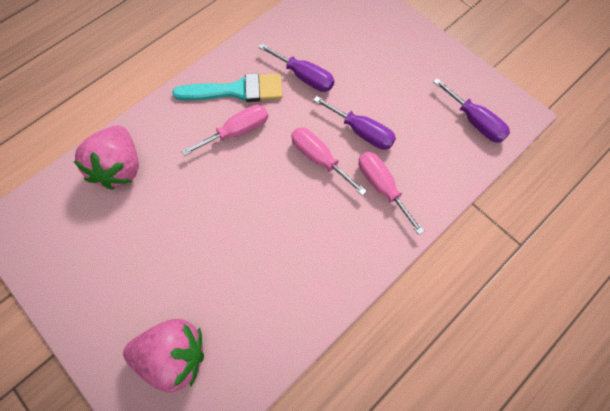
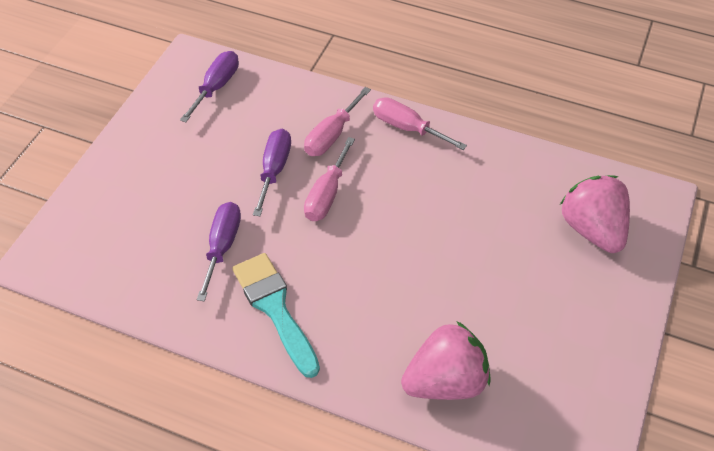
camera: 115 degrees left, 15 degrees down
(237, 131) = (332, 282): pink screwdriver -> pink screwdriver (407, 128)

